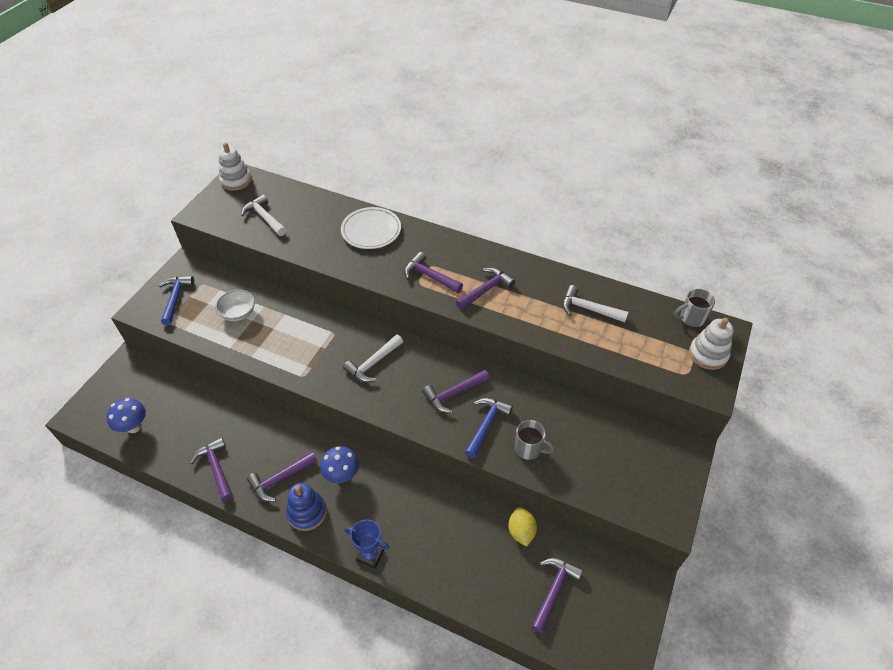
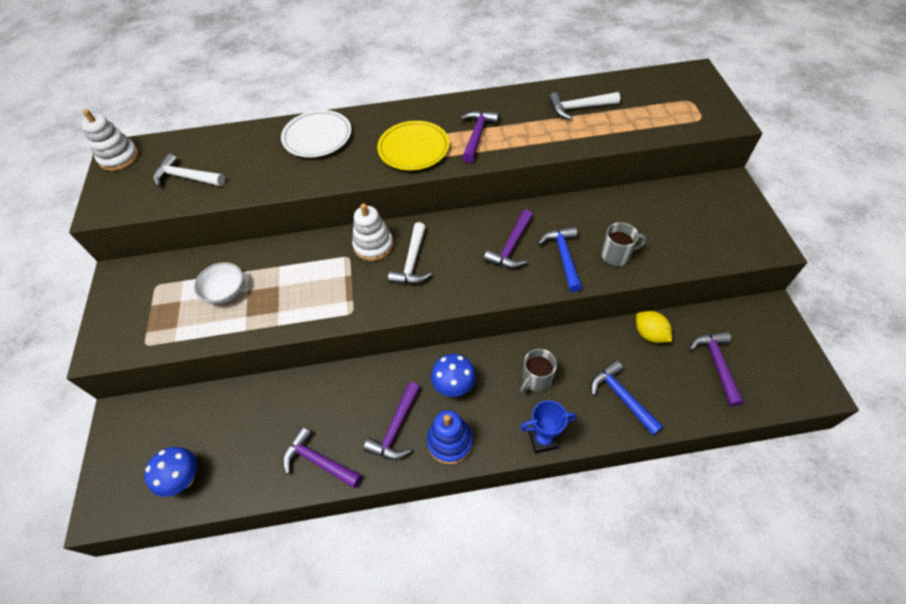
camera: 30 degrees left, 5 degrees up
(175, 298) = (135, 315): blue hammer -> blue hammer (621, 397)
(429, 276) = (414, 149): purple hammer -> yellow plate
(691, 318) = (663, 76): grey mug -> grey mug (536, 379)
(708, 354) = (702, 96): white stacking toy -> white stacking toy (373, 245)

